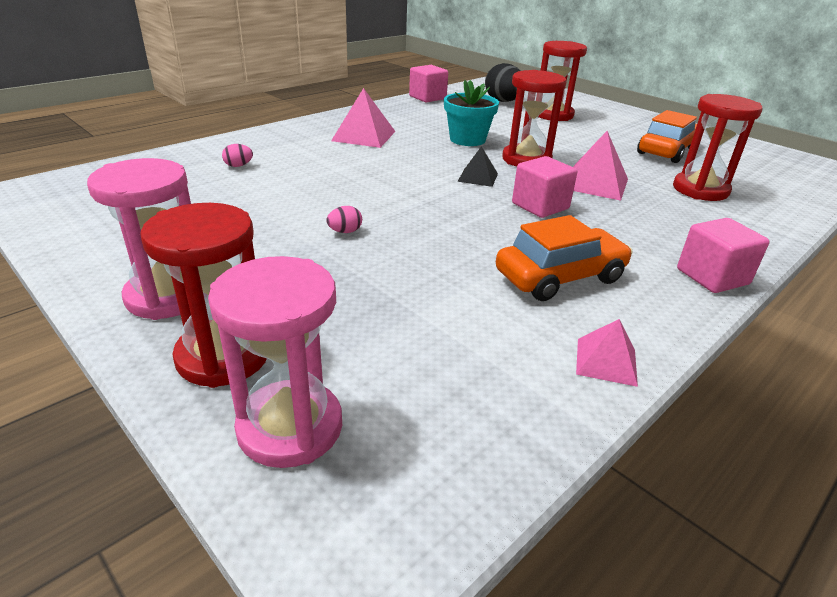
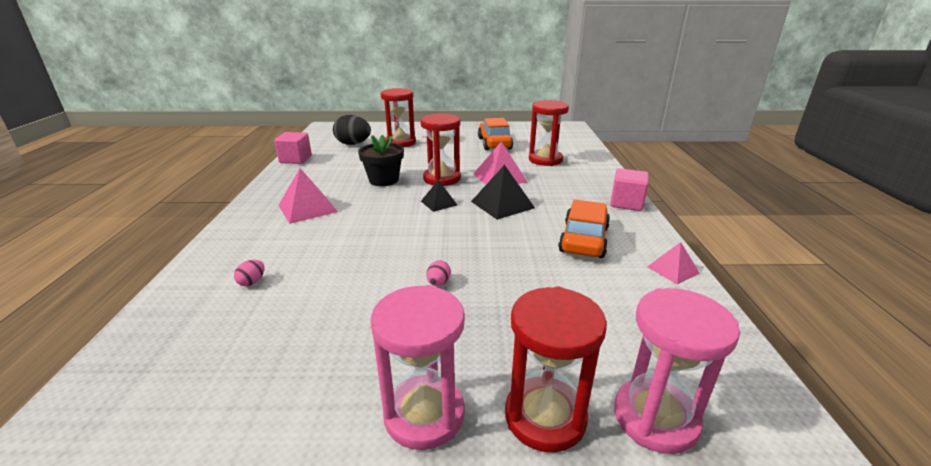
camera: 45 degrees left, 5 degrees down
(467, 140) = (384, 180): turquoise flower pot -> black flower pot
(540, 206) = (502, 204): pink cube -> black pyramid

